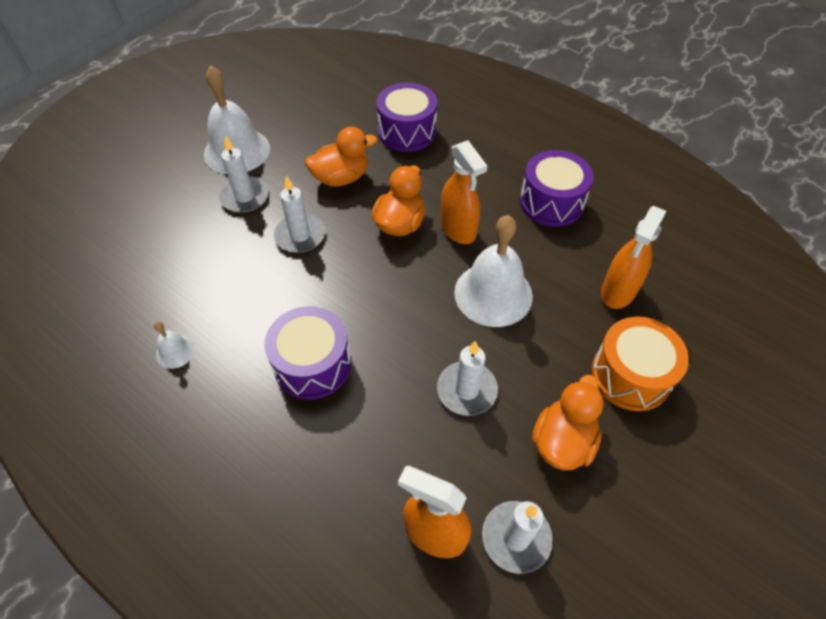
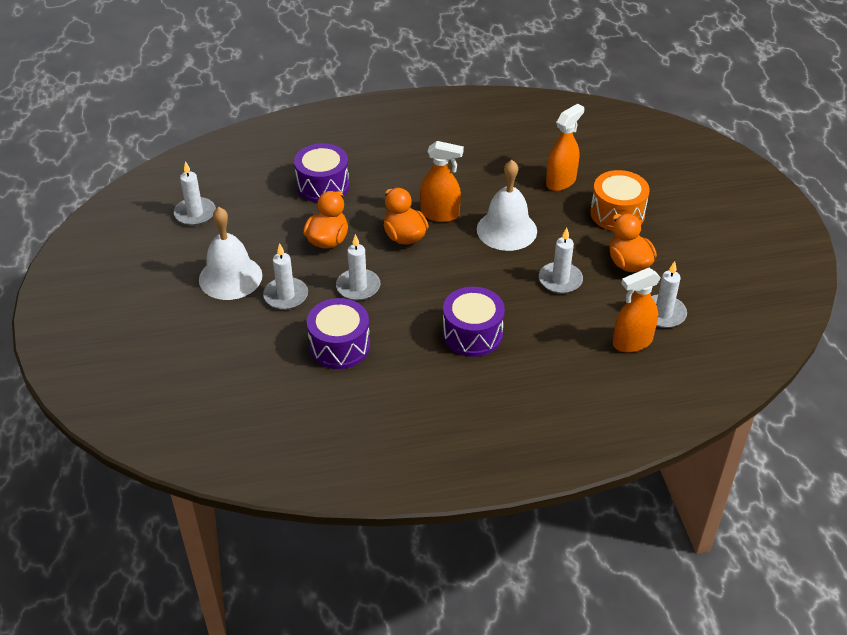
camera: 50 degrees left, 10 degrees down
(175, 352) = (391, 393): white bell -> none
(293, 86) = (195, 213): none -> white candle
(551, 202) = (466, 163): purple drum -> purple drum (339, 346)
(618, 291) = (561, 181): orange spray bottle -> orange spray bottle turned 120 degrees counterclockwise

